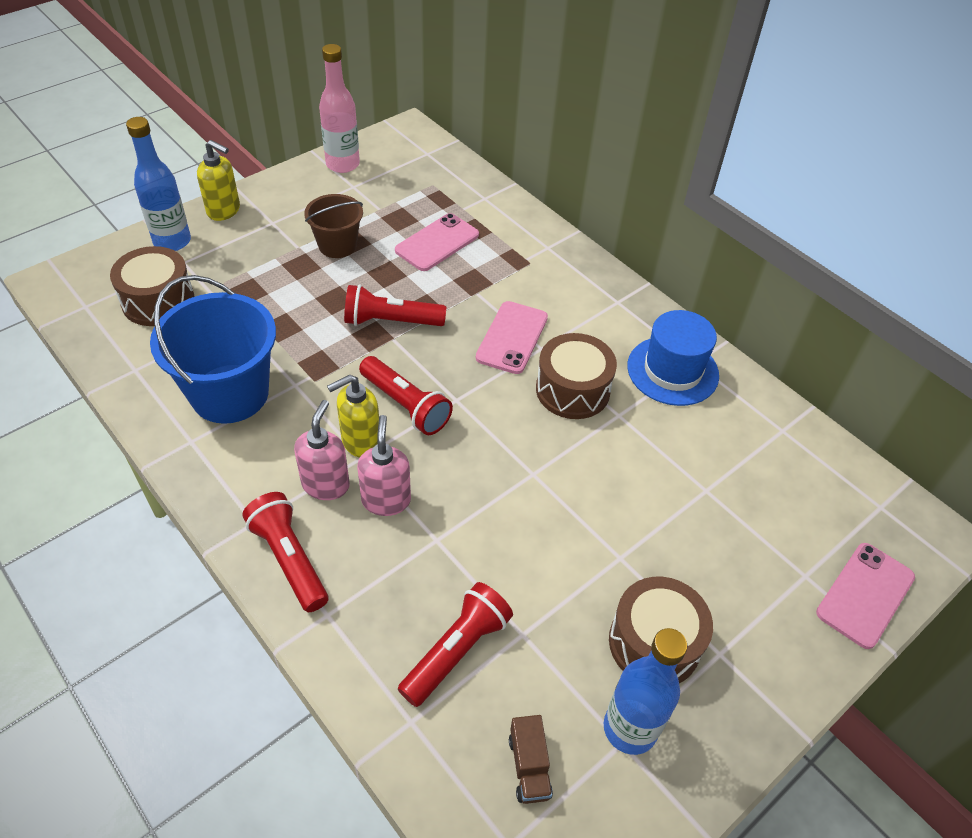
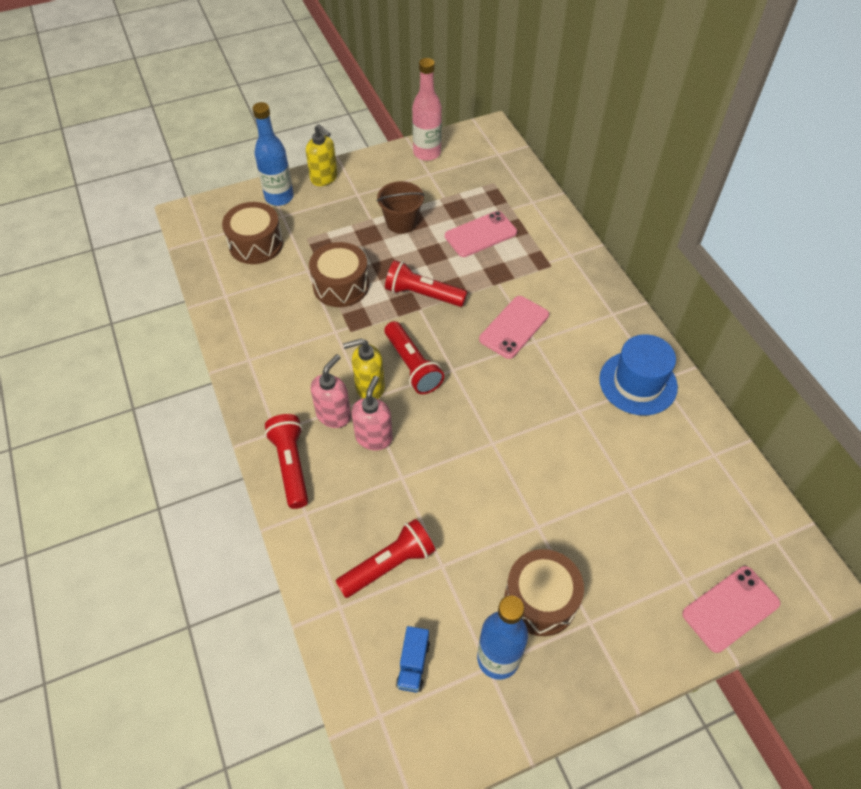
camera: 20 degrees right, 5 degrees up
(230, 393) = (286, 328): blue bucket -> none
(529, 767) = (413, 664): brown truck -> blue truck
(572, 390) = (548, 381): brown drum -> brown drum (341, 285)

